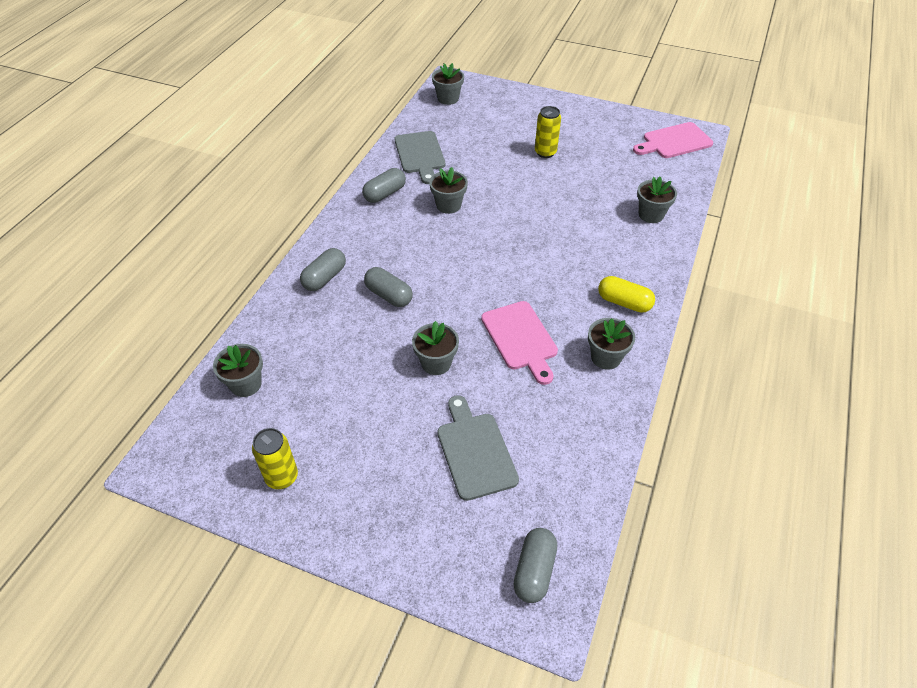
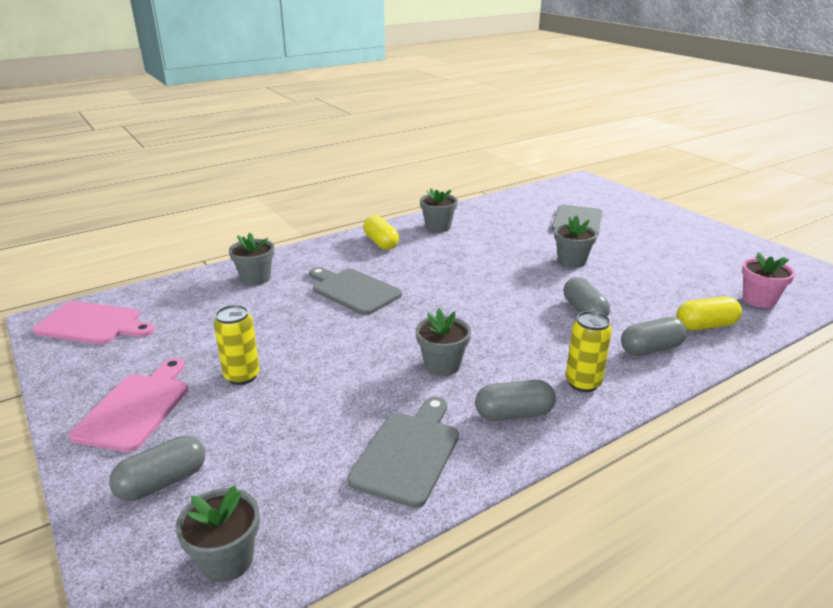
camera: 145 degrees left, 20 degrees down
(246, 384) = (759, 300): grey flower pot -> pink flower pot
(282, 477) = (728, 250): yellow can -> yellow can (583, 383)
(289, 323) = (705, 325): none -> yellow capsule
(520, 338) = (488, 252): pink cutting board -> pink cutting board (136, 408)
(534, 571) = (578, 189): grey capsule -> grey capsule (162, 482)
(571, 236) = (353, 290): none -> grey cutting board

